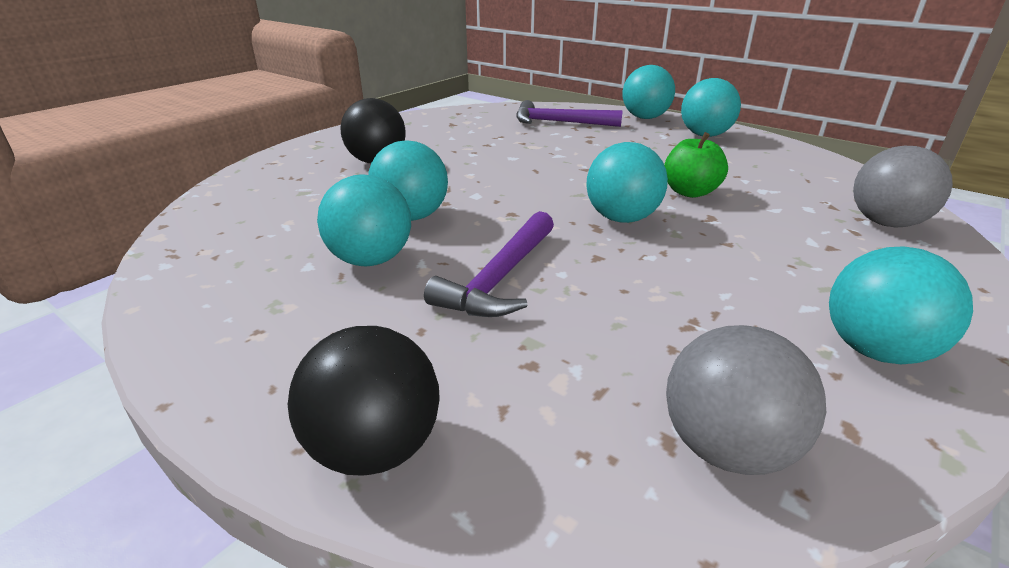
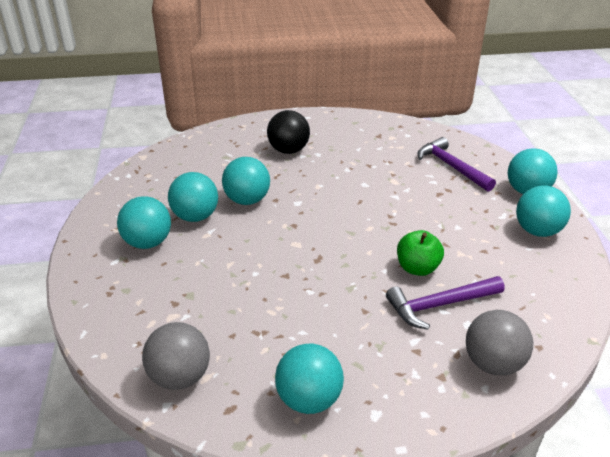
camera: 45 degrees right, 5 degrees up
(375, 448) = (92, 296): black ball -> none
(500, 278) = (227, 259): purple hammer -> purple hammer (440, 305)
(621, 218) = (341, 261): turquoise ball -> turquoise ball (148, 243)

